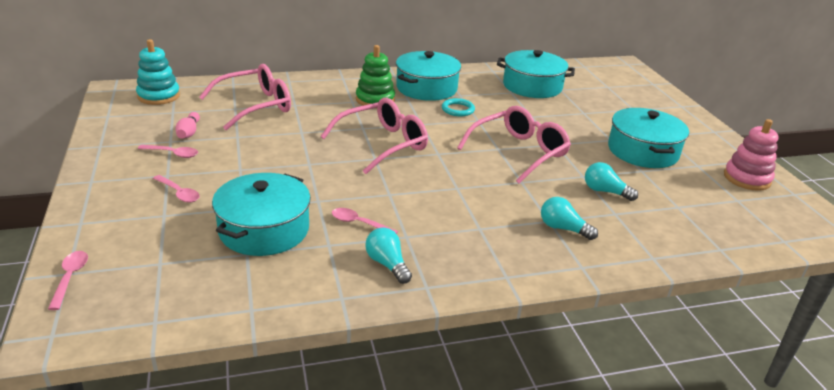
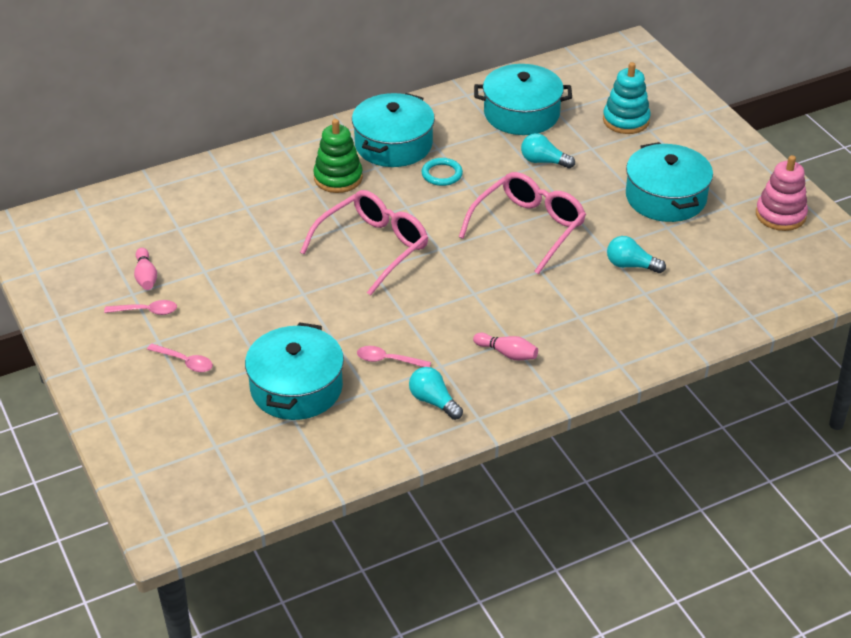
camera: 10 degrees left, 10 degrees up
(70, 278) = (141, 479): pink spoon -> none
(159, 96) = (76, 227): turquoise stacking toy -> turquoise stacking toy (626, 120)
(254, 106) = (199, 219): pink glasses -> none
(473, 238) = (507, 353): none -> pink bowling pin
(563, 228) = (594, 323): turquoise light bulb -> turquoise light bulb (543, 161)

